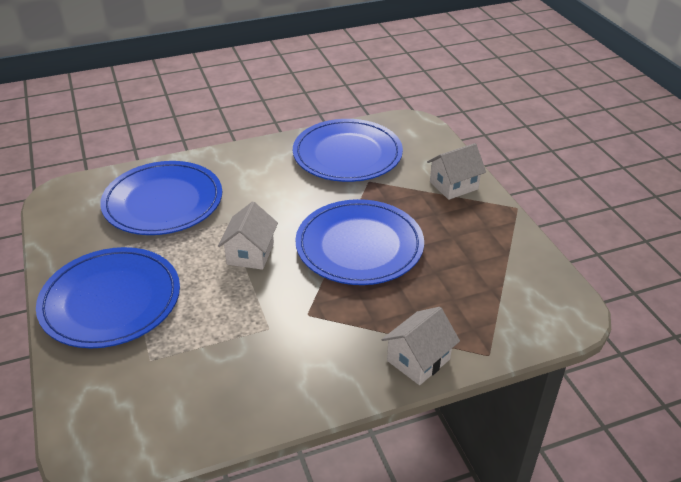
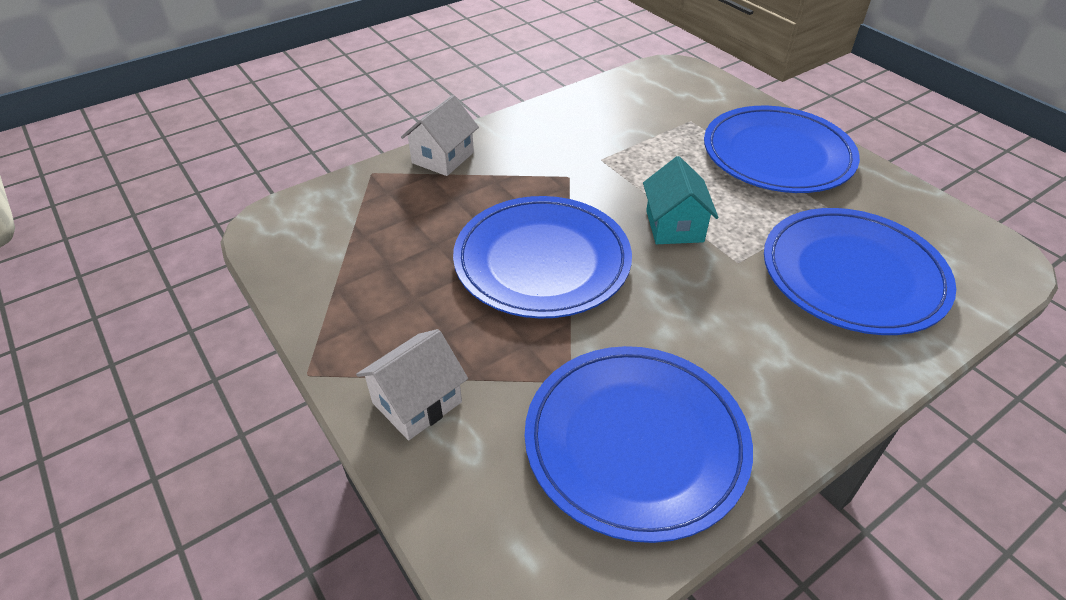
camera: 165 degrees right, 5 degrees up
(250, 253) = (674, 226): white house -> turquoise house

